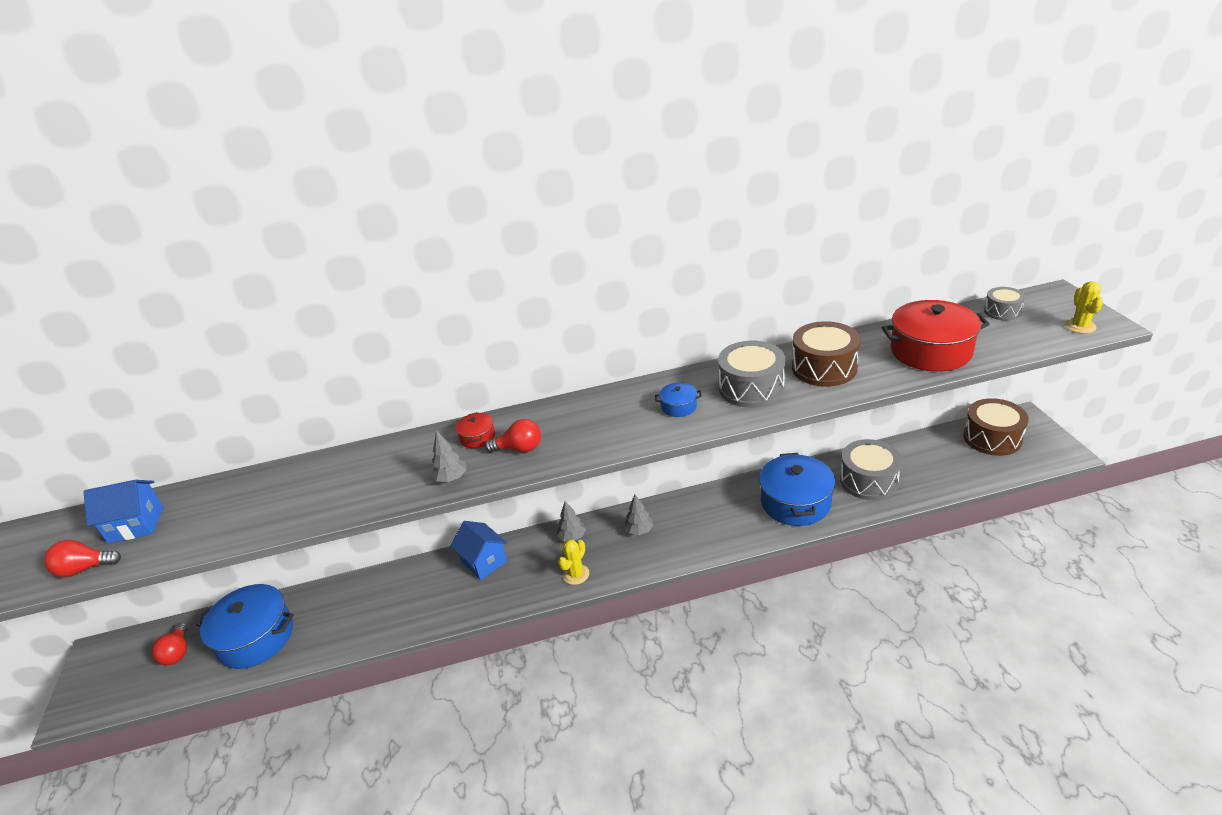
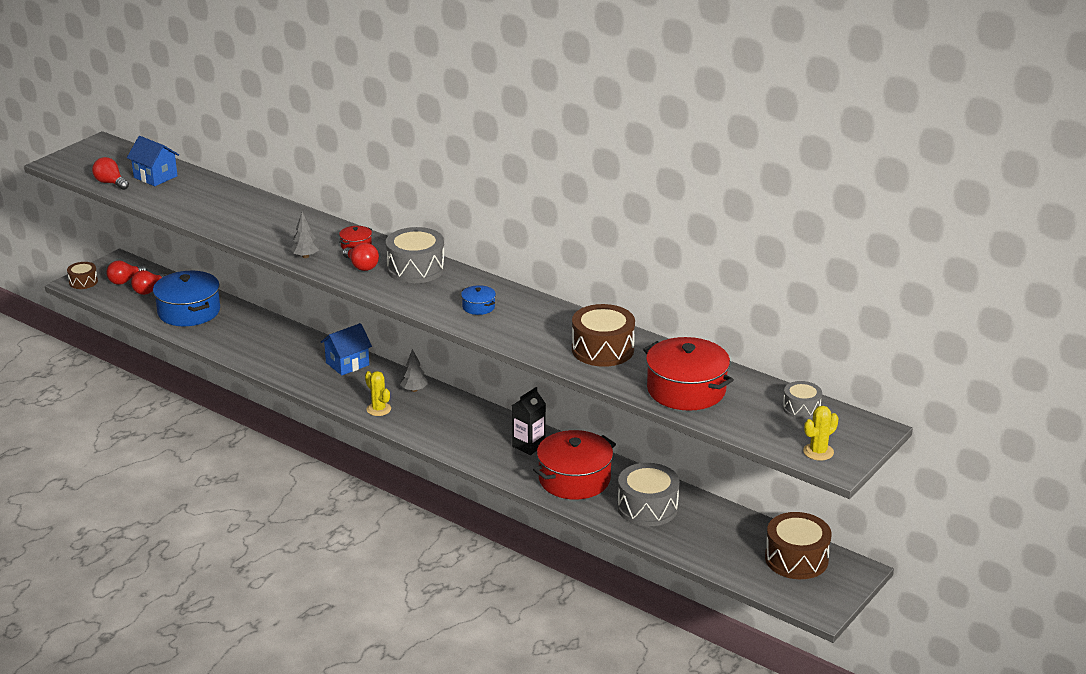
camera: 45 degrees right, 5 degrees down
(80, 704) = (83, 282): none -> brown drum
(133, 664) = (125, 281): none -> red light bulb
(484, 561) = (347, 364): blue house -> blue house turned 45 degrees clockwise
(576, 574) = (378, 409): yellow cactus -> yellow cactus turned 60 degrees clockwise
(639, 530) = (455, 417): grey tree -> none
(724, 506) = (528, 445): none -> black carton
(751, 388) = (537, 328): grey drum -> grey drum (416, 269)
(795, 502) = (574, 479): blue pot -> red pot

